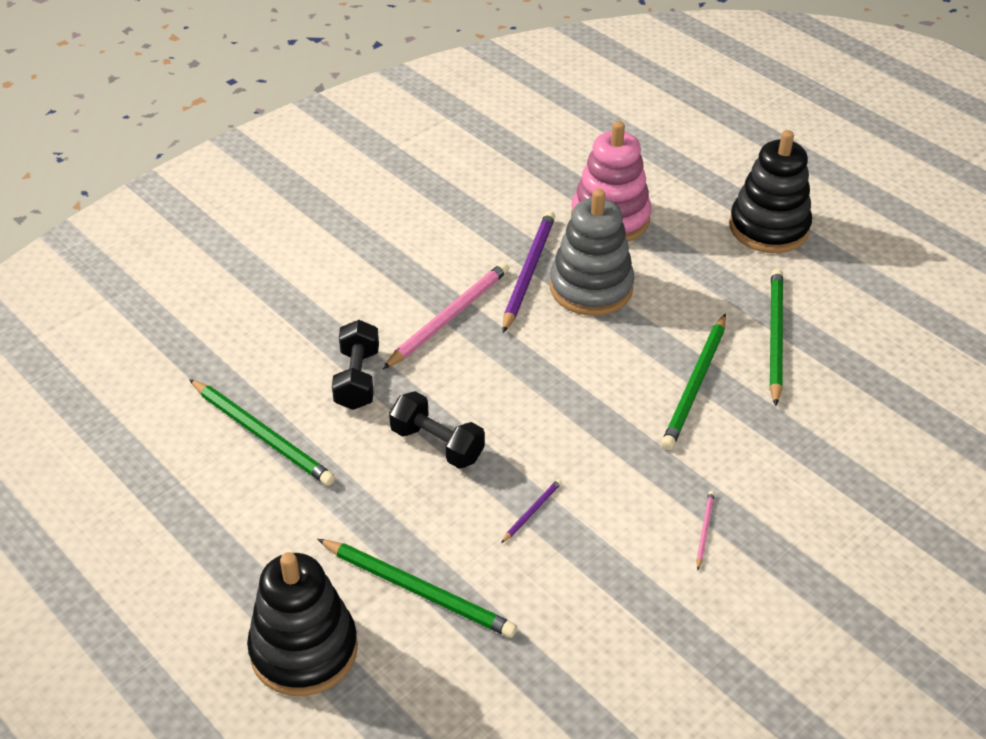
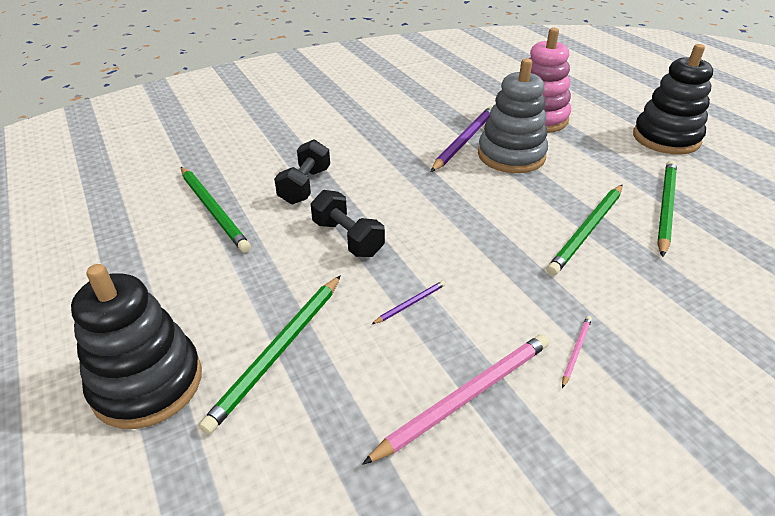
camera: 15 degrees right, 5 degrees down
(418, 590) = (279, 351): green pencil -> green pencil turned 75 degrees clockwise
(449, 317) = (393, 158): pink pencil -> pink pencil (466, 397)

